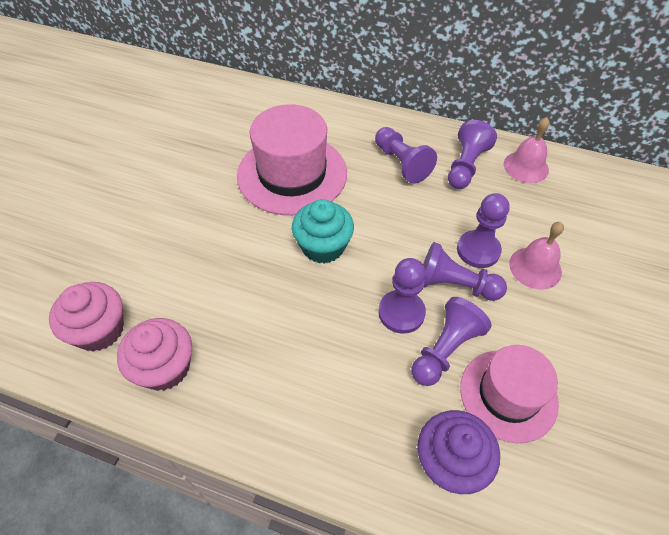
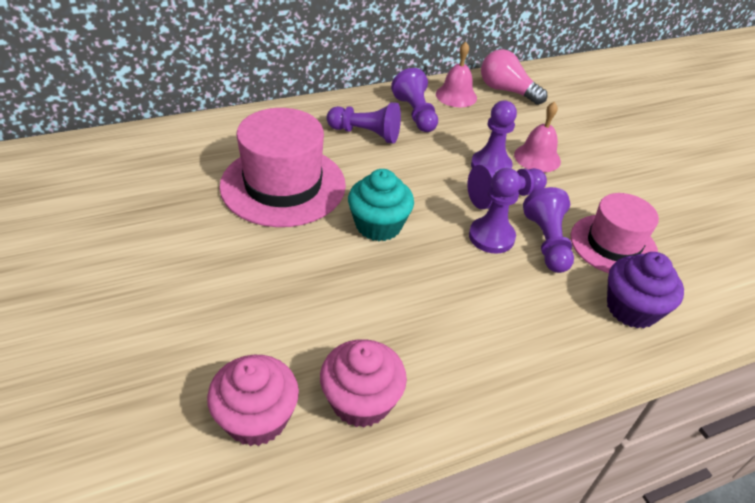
camera: 45 degrees left, 10 degrees down
(586, 186) = (506, 91): none -> pink light bulb

